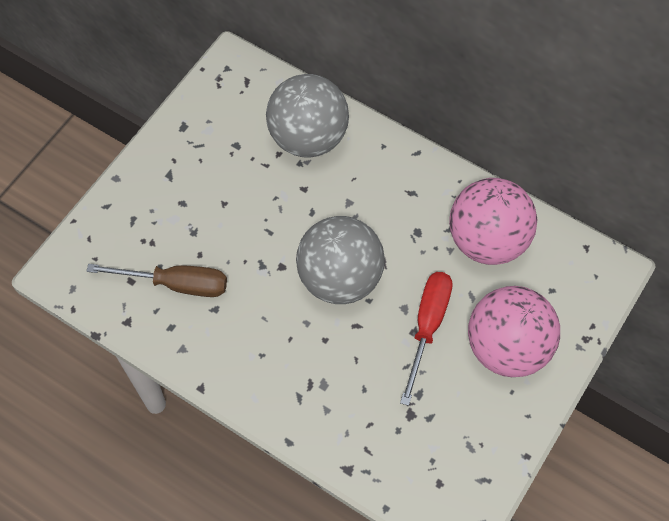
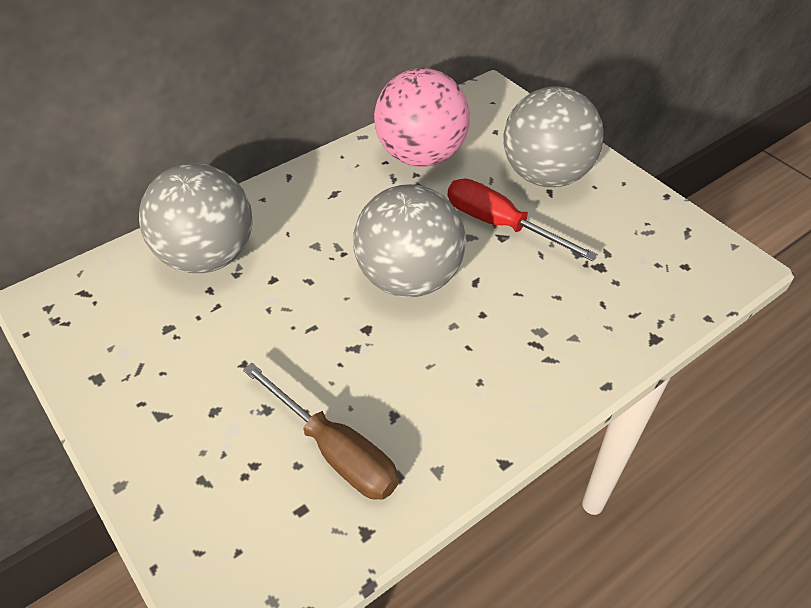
camera: 70 degrees left, 15 degrees down
(176, 284) = (335, 451): brown screwdriver -> brown screwdriver turned 105 degrees clockwise
(507, 347) = (545, 176): pink ball -> grey ball

